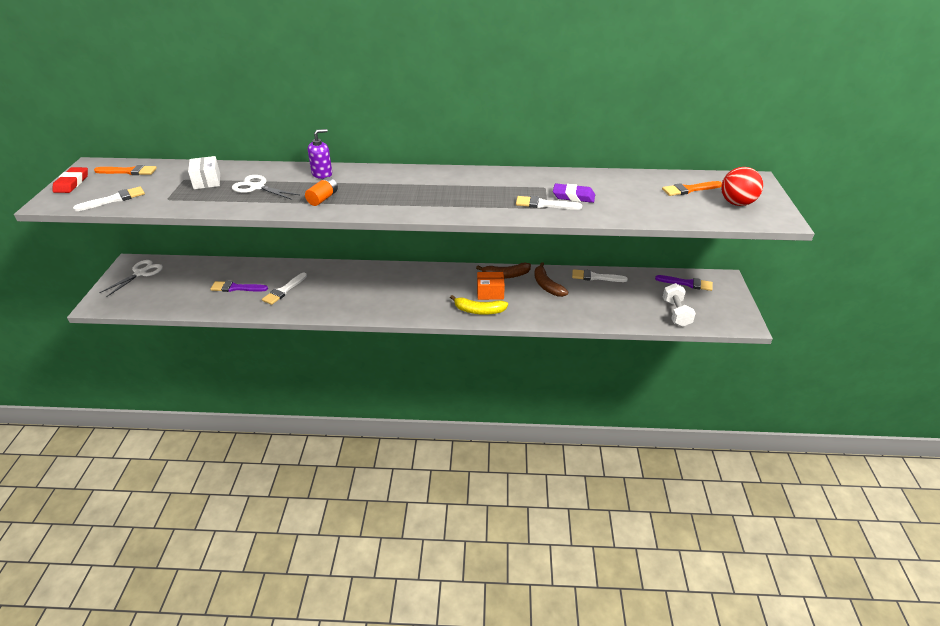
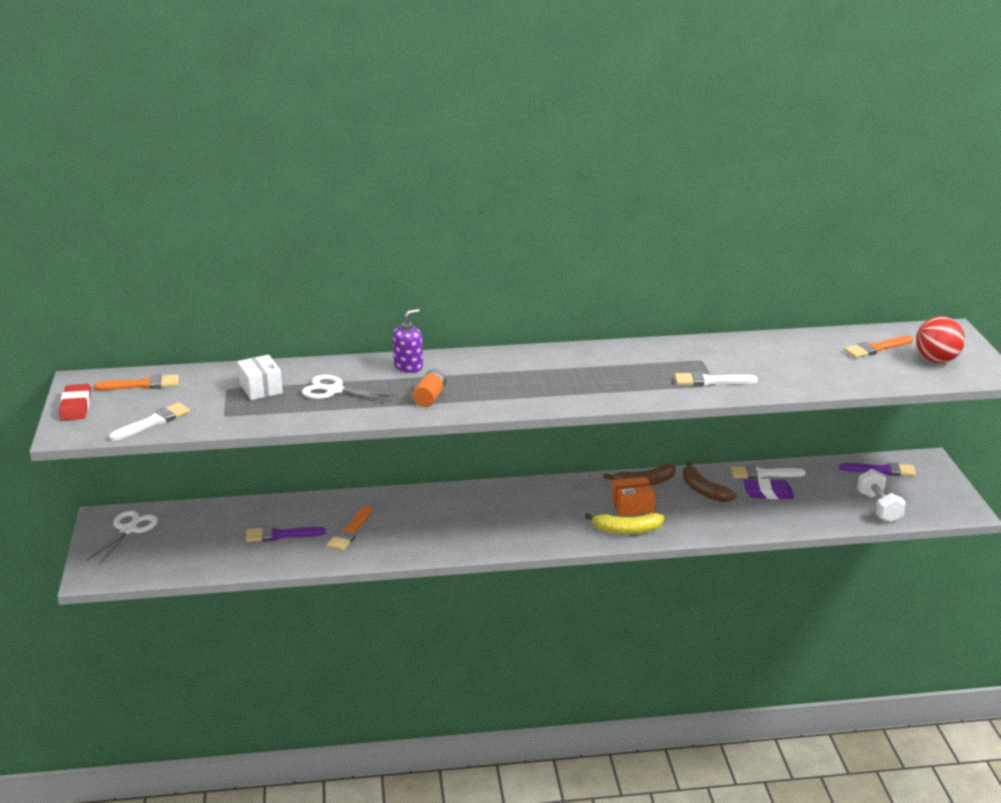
camera: 10 degrees left, 10 degrees down
(284, 290) = (350, 531): white brush -> orange brush
(573, 196) = (741, 368): purple eraser -> purple eraser (768, 493)

